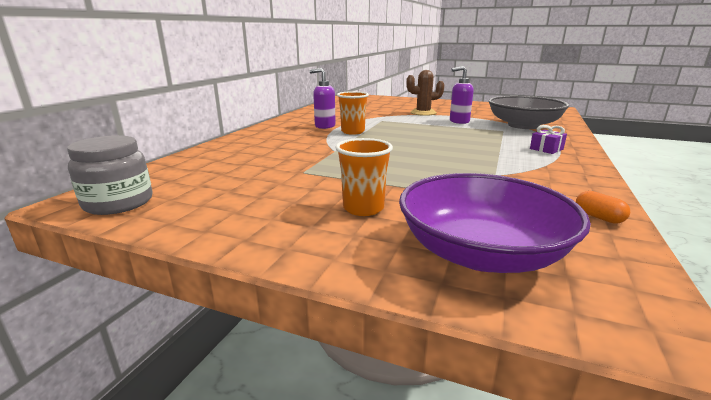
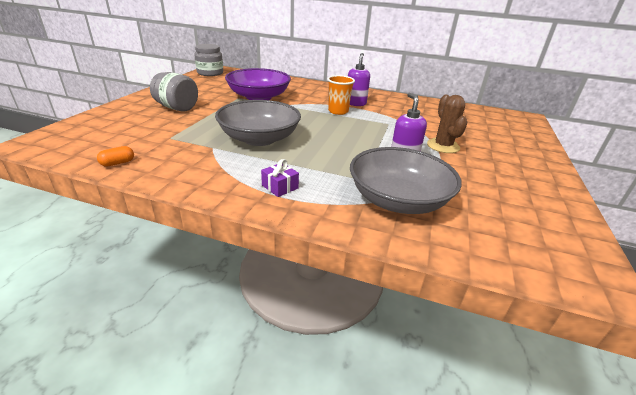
camera: 85 degrees right, 10 degrees up
(363, 208) = (177, 108): orange cup -> grey jar
(453, 157) = (259, 138): none -> grey bowl
(481, 253) = (111, 125): purple bowl -> purple bowl (259, 97)

